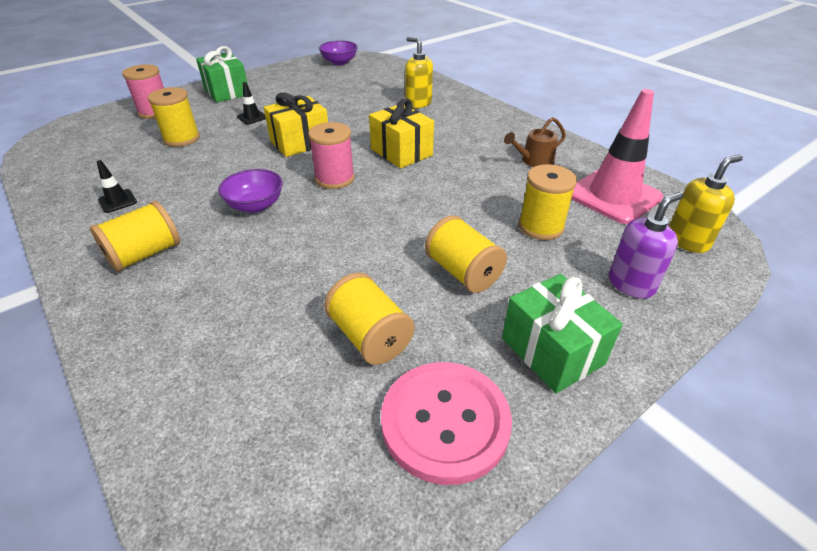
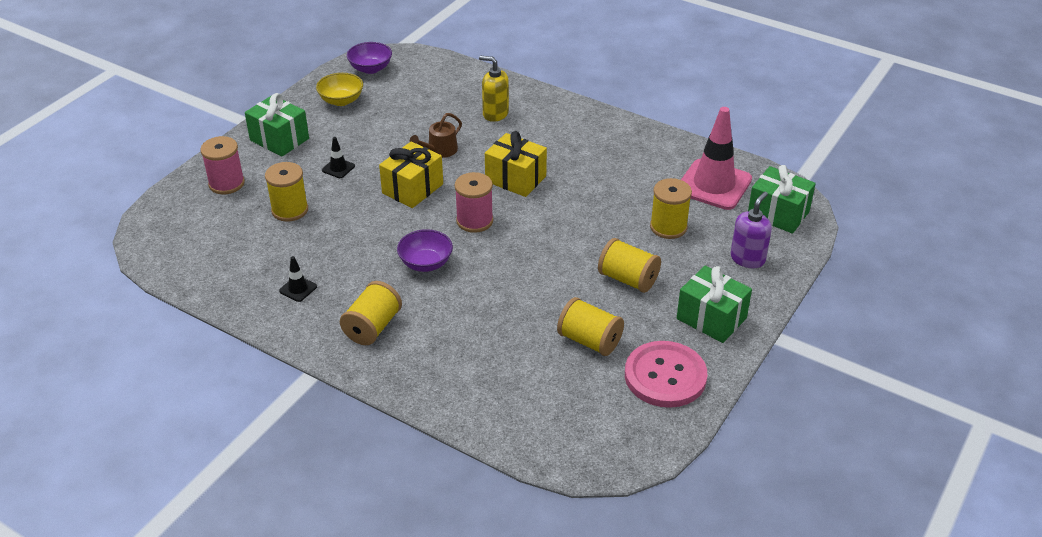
camera: 20 degrees left, 0 degrees up
(298, 76) = (341, 100): none -> yellow bowl
(534, 161) = (637, 162): brown watering can -> brown watering can (439, 150)
(687, 241) = (778, 214): yellow soap dispenser -> green gift

